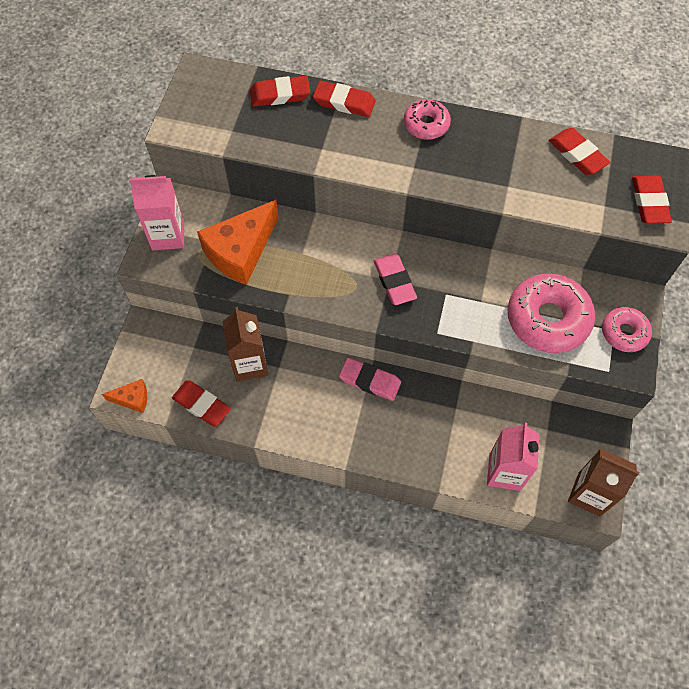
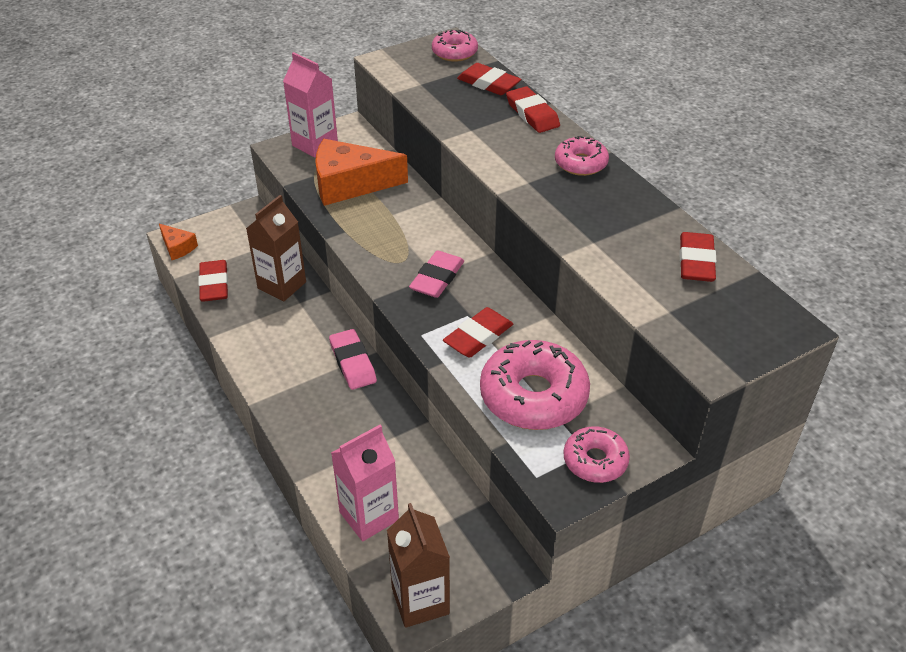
camera: 45 degrees right, 20 degrees down
(217, 80) = (454, 52): none -> pink donut
(649, 202) = (721, 338): red eraser -> red eraser (478, 336)

